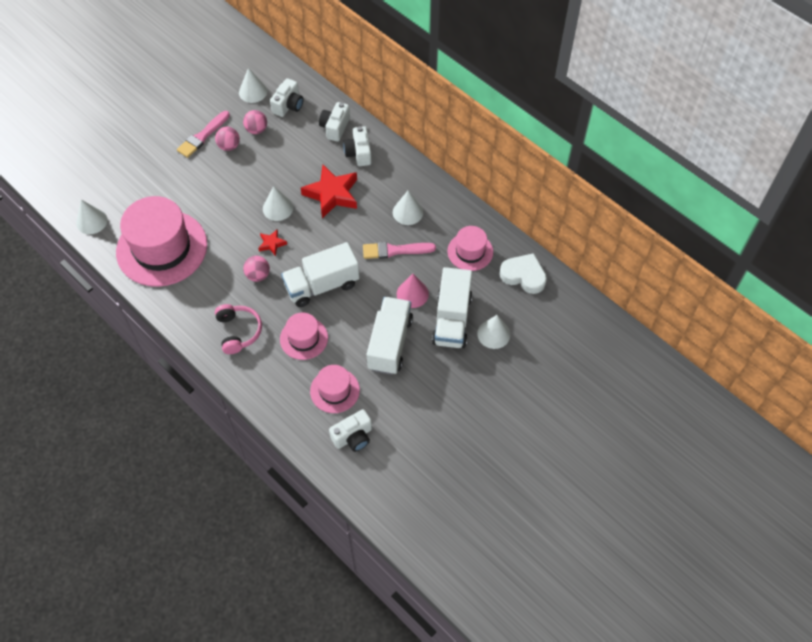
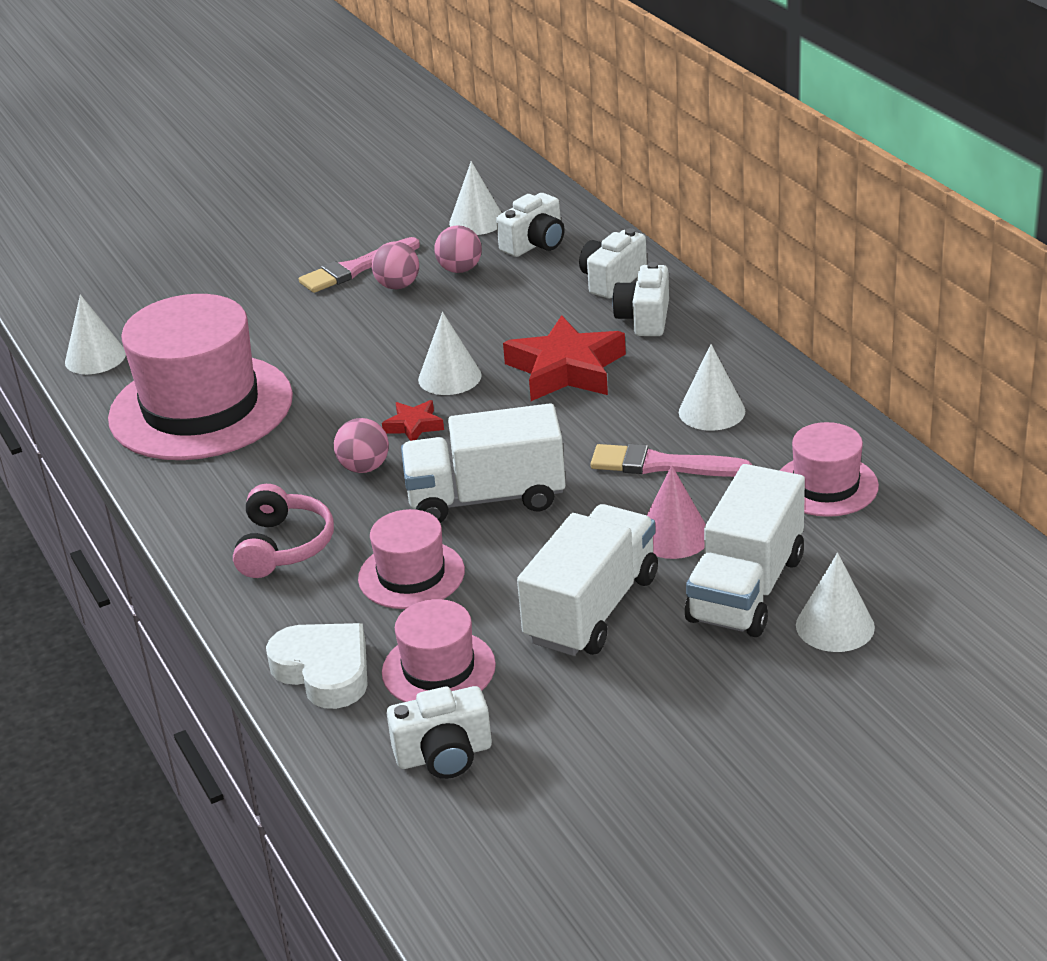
camera: 20 degrees right, 25 degrees down
(523, 276) = (936, 538): white heart -> white heart (324, 671)

